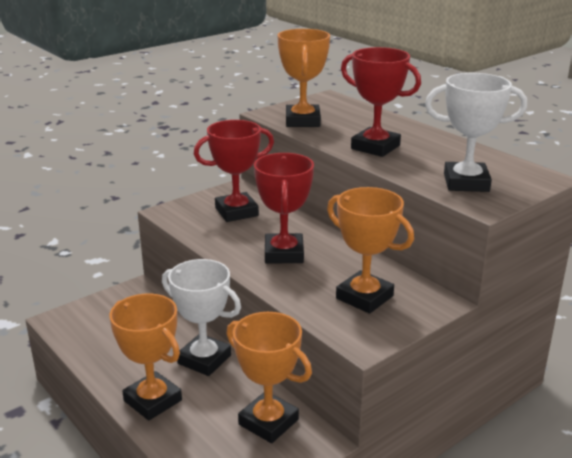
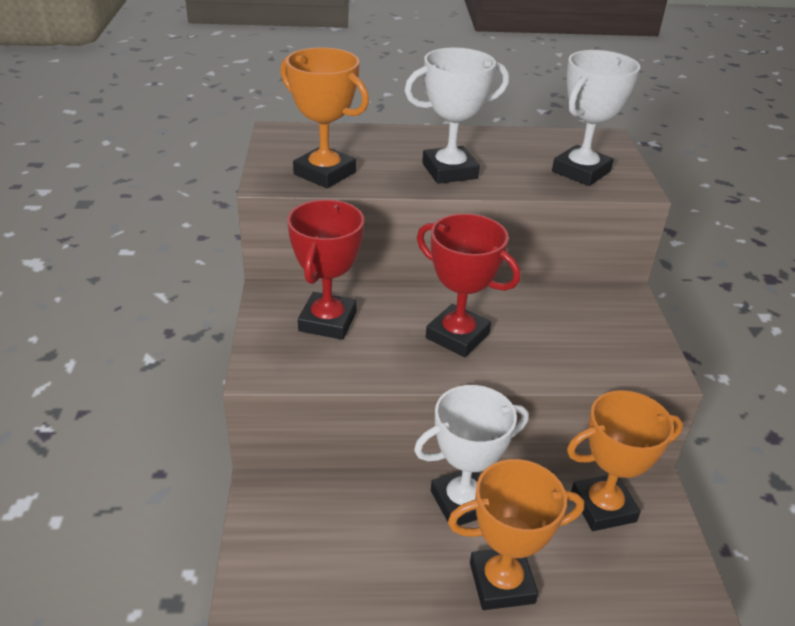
camera: 55 degrees left, 10 degrees up
(364, 297) = (586, 331): orange trophy -> none
(375, 147) = (449, 171): red trophy -> white trophy

